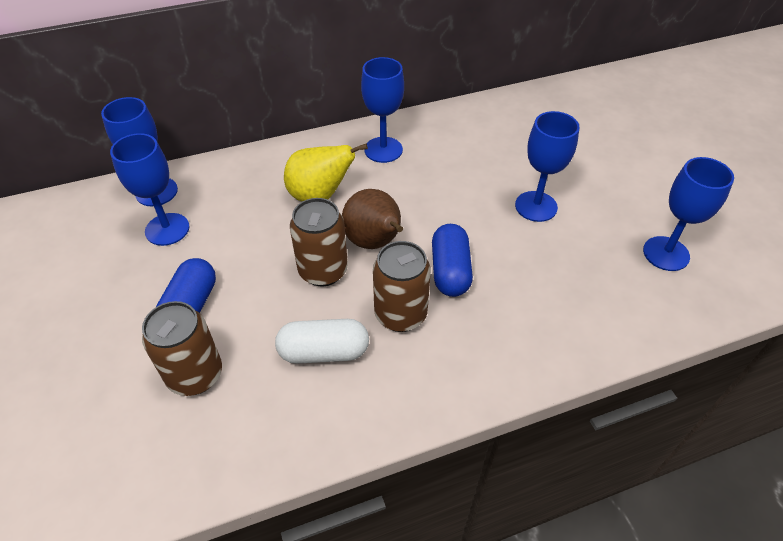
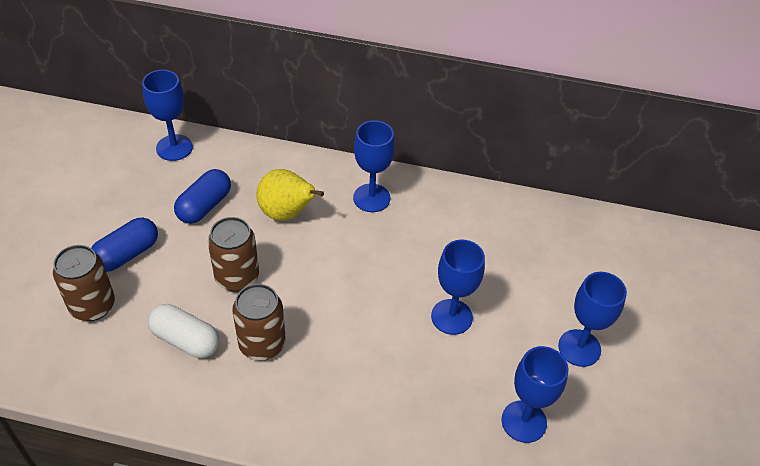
camera: 30 degrees right, 0 degrees up
(167, 229) = (158, 183): blue goblet -> blue goblet (579, 348)
(374, 242) = (294, 275): brown pear -> none
(450, 271) = (329, 331): blue capsule -> blue capsule (204, 206)

